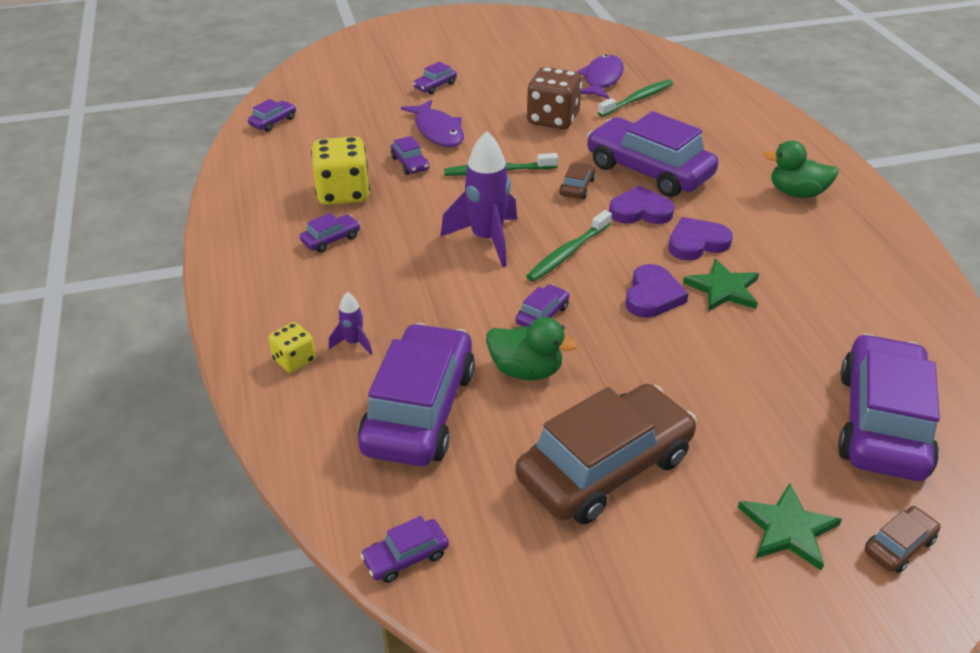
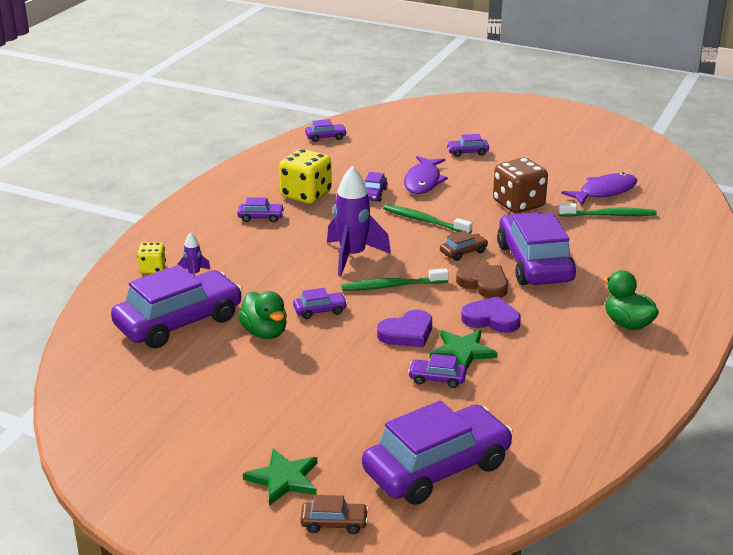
camera: 40 degrees right, 10 degrees down
(406, 557) = (76, 379): purple car -> purple car (437, 379)
(605, 467) = (232, 398): brown car -> none
(640, 211) = (484, 284): purple heart -> brown heart

